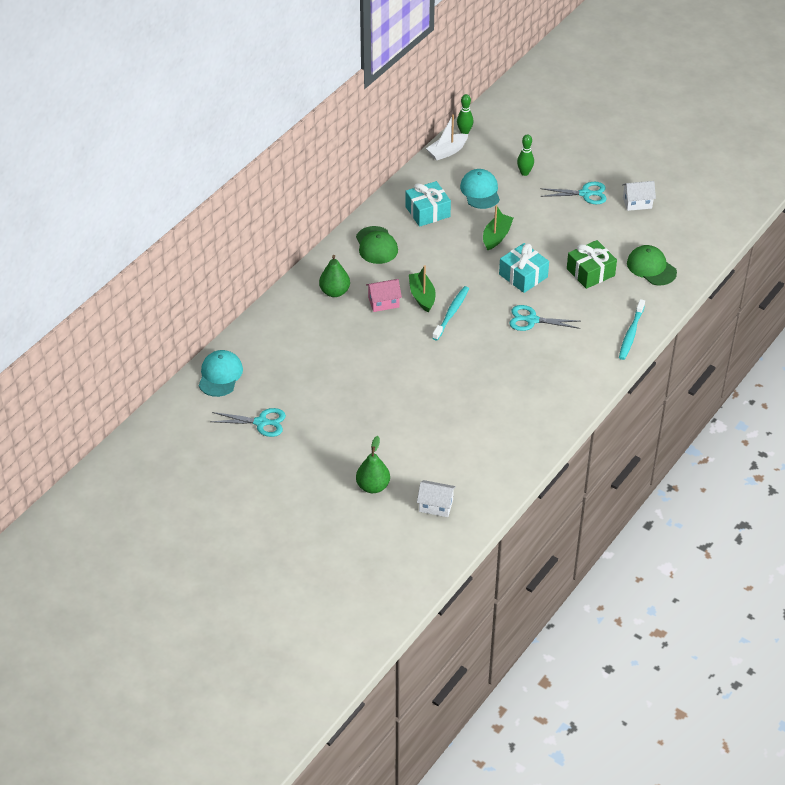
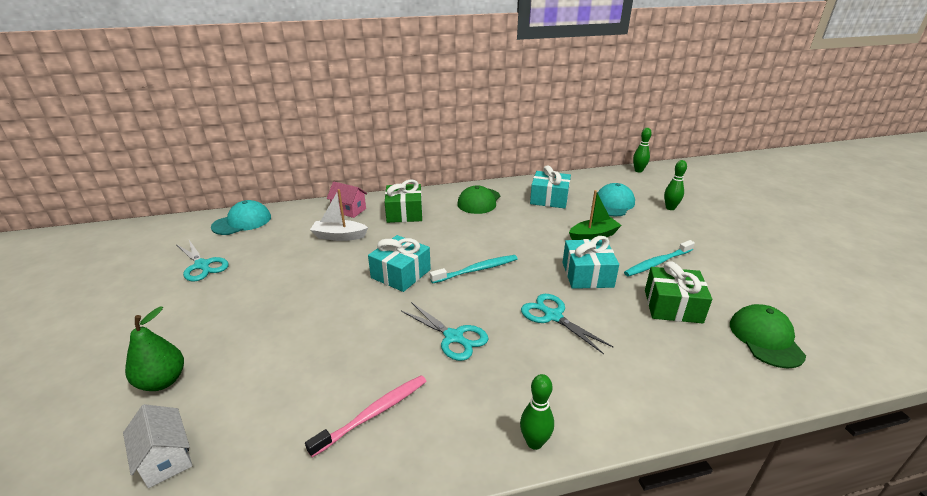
camera: 40 degrees right, 15 degrees down
(334, 292) = (404, 213): green pear -> green gift
(383, 302) = (430, 235): pink house -> pink house (349, 210)
(406, 345) = (401, 274): none -> turquoise gift
(422, 296) = (468, 246): green boat -> none
(447, 151) = (610, 175): white boat -> white boat (339, 236)
(502, 429) = (374, 413): none -> pink toothbrush
(585, 194) = (725, 243): turquoise scissors -> turquoise scissors (453, 337)
(587, 394) = (534, 442): none -> green bowling pin
(631, 334) = (674, 400): turquoise toothbrush -> turquoise toothbrush (657, 263)
(637, 203) = (788, 272): white house -> none

